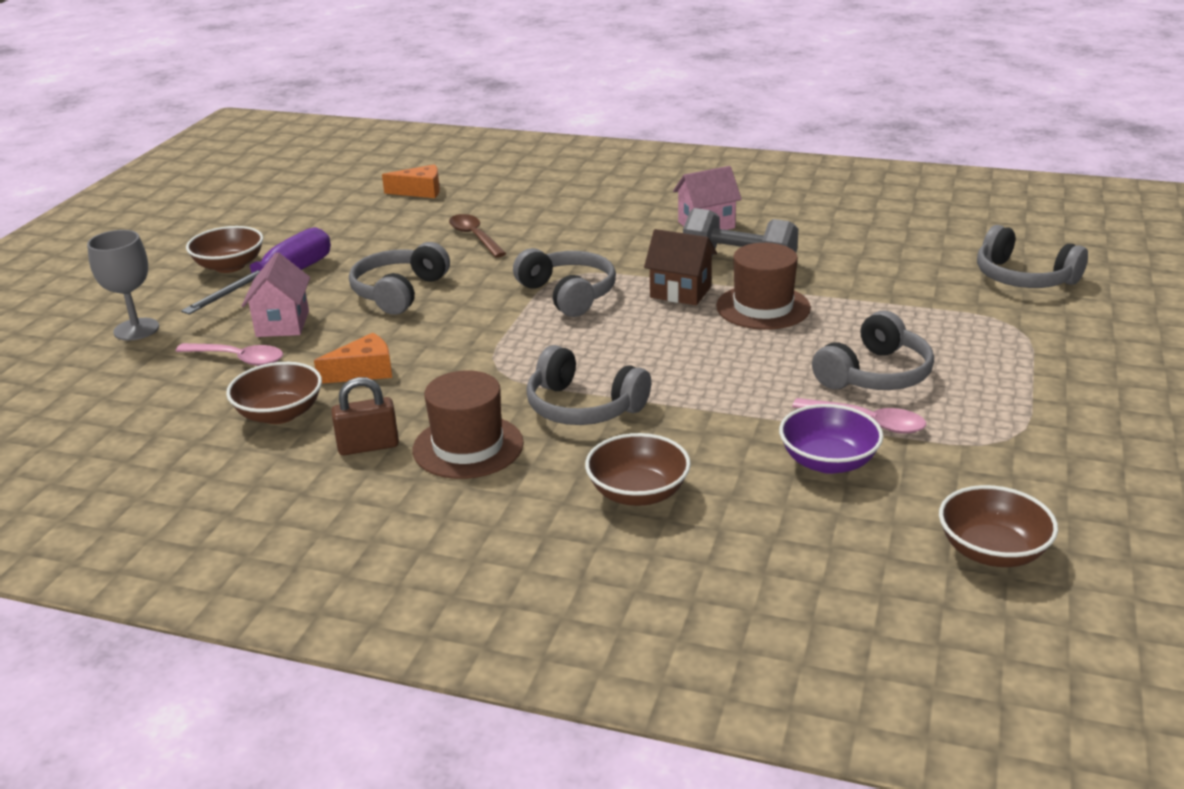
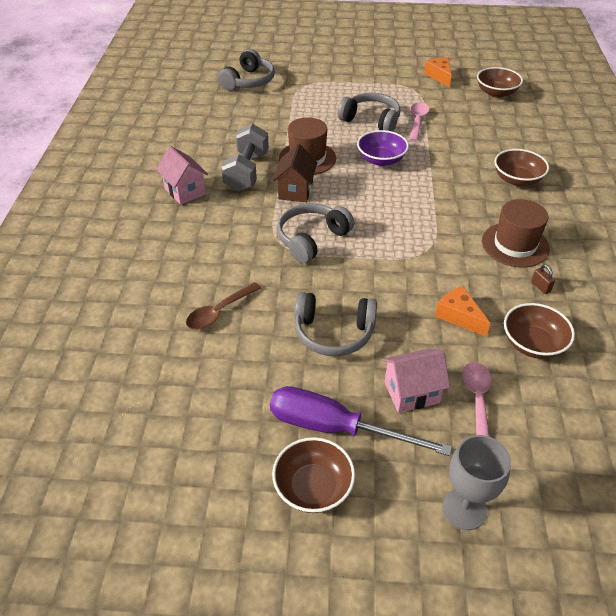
camera: 105 degrees left, 15 degrees up
(368, 446) = (540, 287): brown padlock -> brown padlock, size x0.56
(420, 191) = (110, 381): orange cheese -> orange cheese (439, 76)
(583, 407) = (451, 209): grey headphones -> none
(828, 461) = (457, 130): purple bowl -> purple bowl (381, 160)

